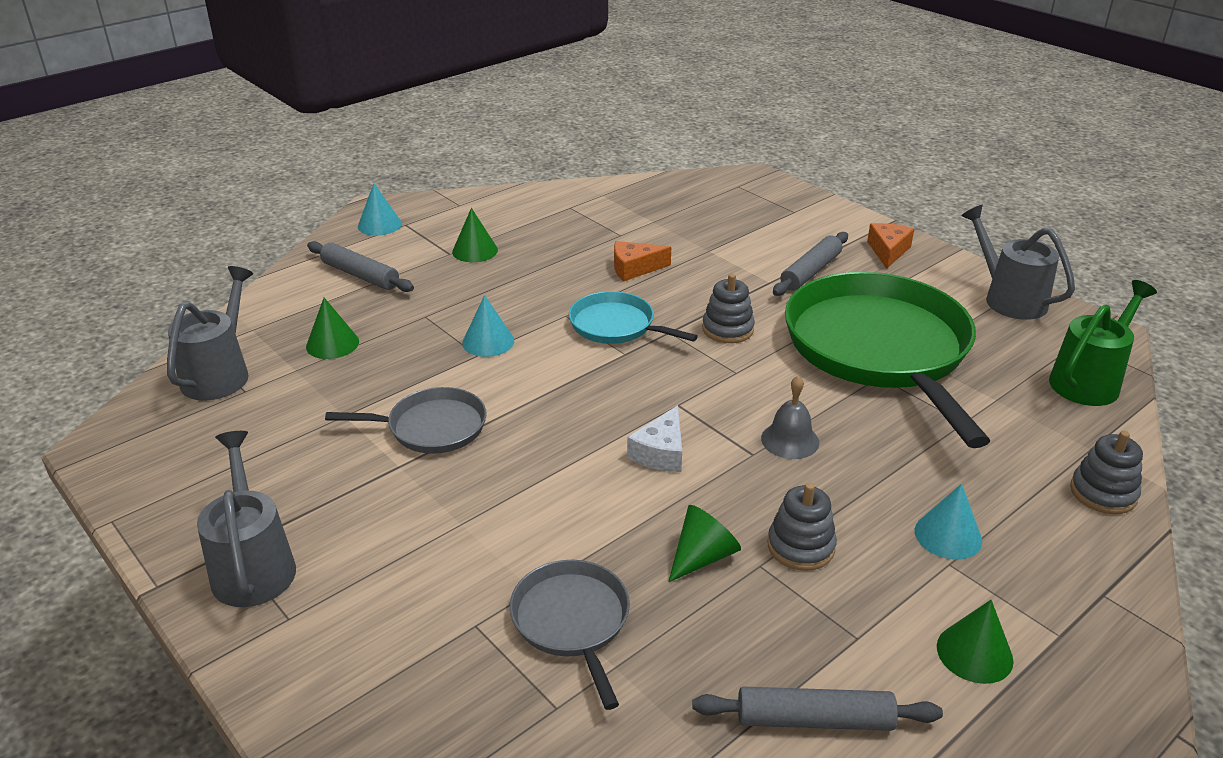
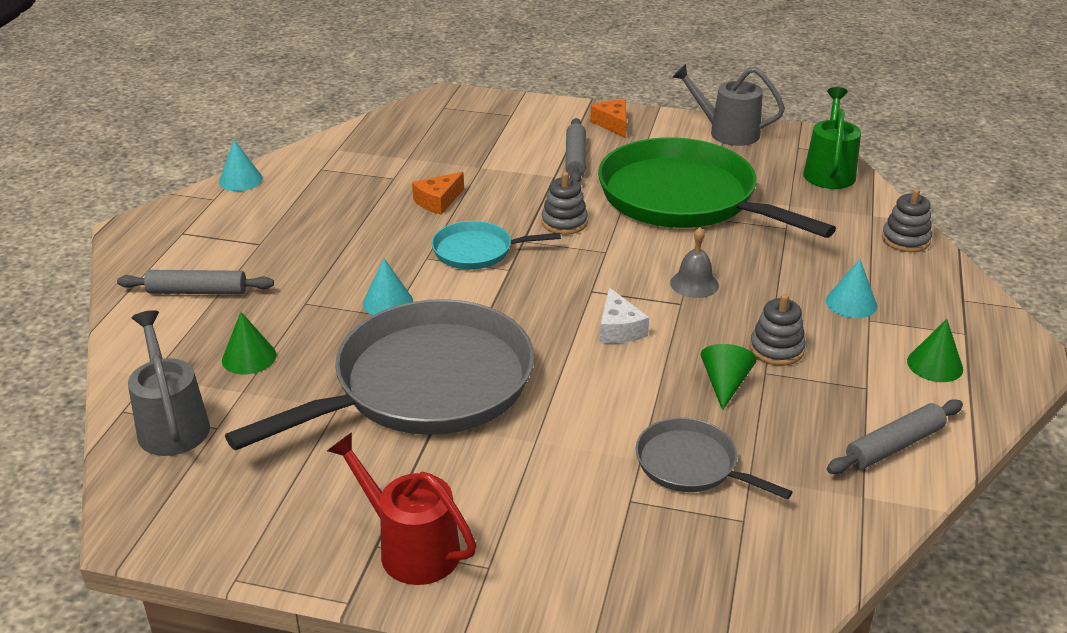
camera: 35 degrees left, 0 degrees up
(253, 565) = (410, 547): grey watering can -> red watering can
(379, 225) = (156, 242): turquoise cone -> turquoise cone (240, 180)
(431, 427) = (424, 385): grey pan -> grey pan, size x2.12
(475, 251) = (280, 233): green cone -> none

